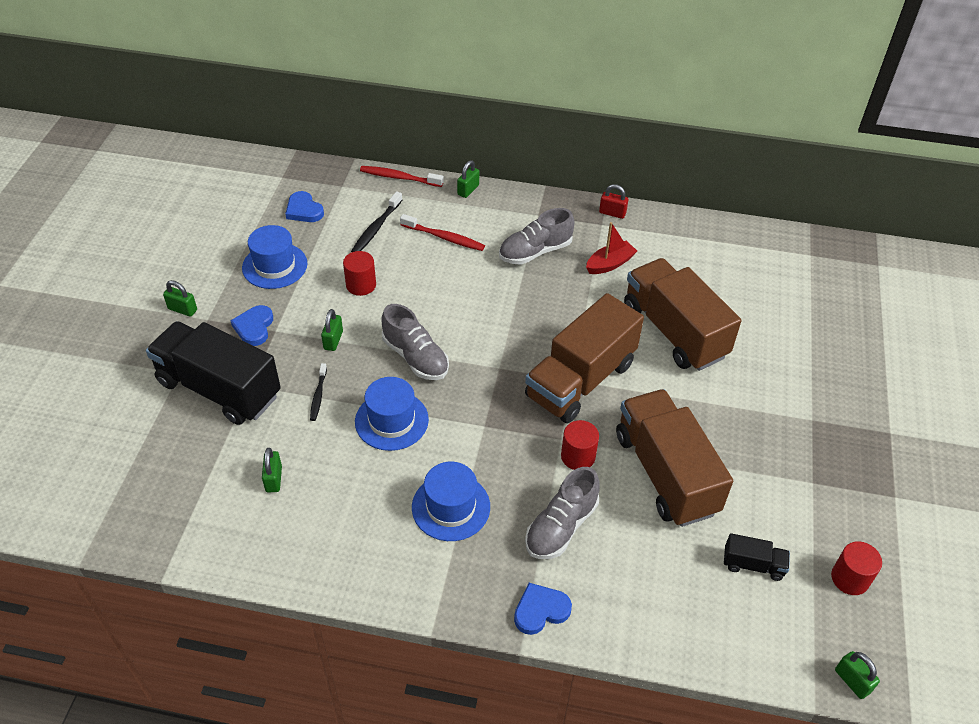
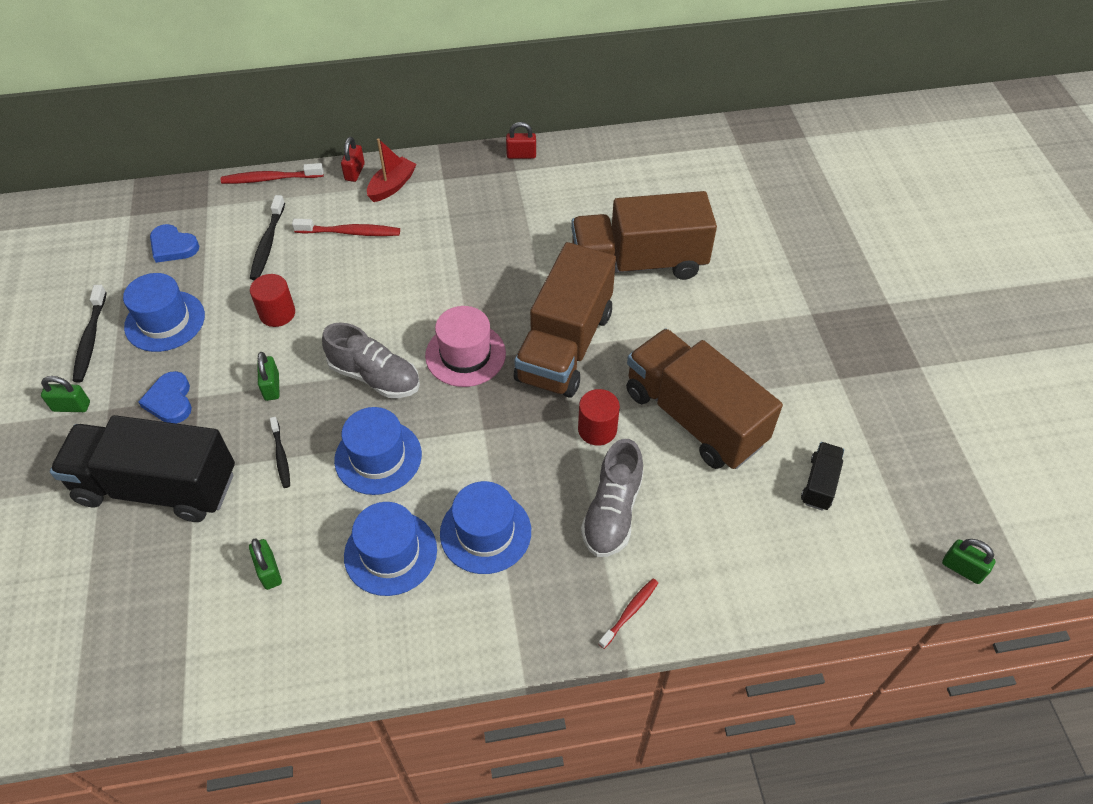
camera: 20 degrees left, 5 degrees up
(216, 263) = (90, 339): none -> black toothbrush
(370, 497) = (390, 553): none -> blue hat
(468, 190) = (354, 172): green padlock -> red padlock
(495, 362) = (465, 354): none -> pink hat
(535, 252) = (457, 220): grey shoe -> none
(540, 610) = (630, 612): blue heart -> red toothbrush
(609, 264) = (542, 211): red boat -> red boat (392, 186)
(674, 331) = (638, 263): brown truck -> brown truck turned 45 degrees counterclockwise
(753, 565) = (819, 483): black truck -> black truck turned 60 degrees counterclockwise
(850, 578) = (915, 464): red cylinder -> none

